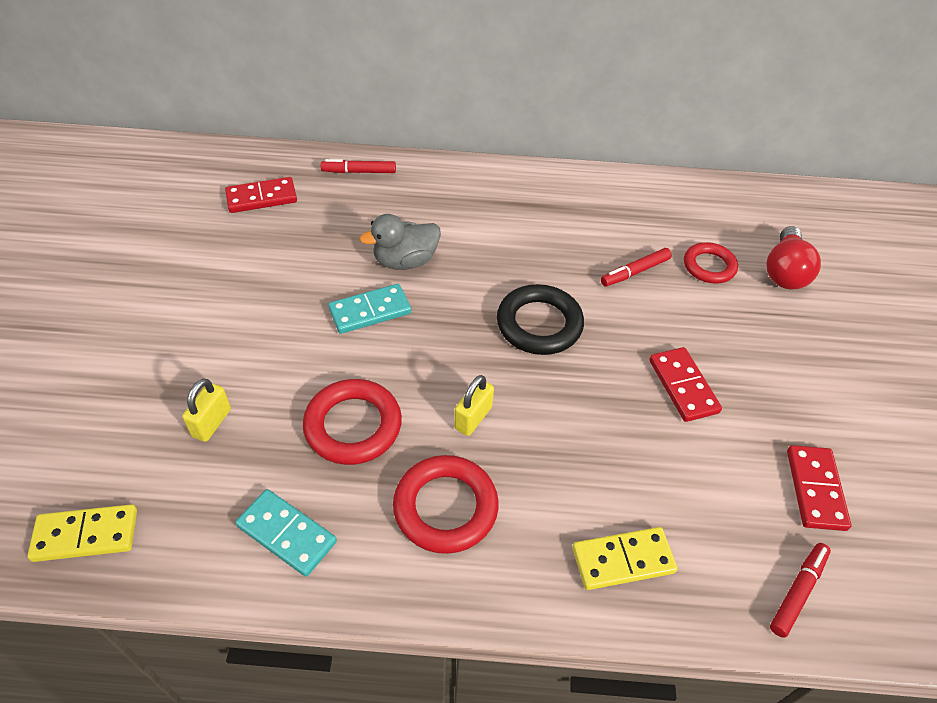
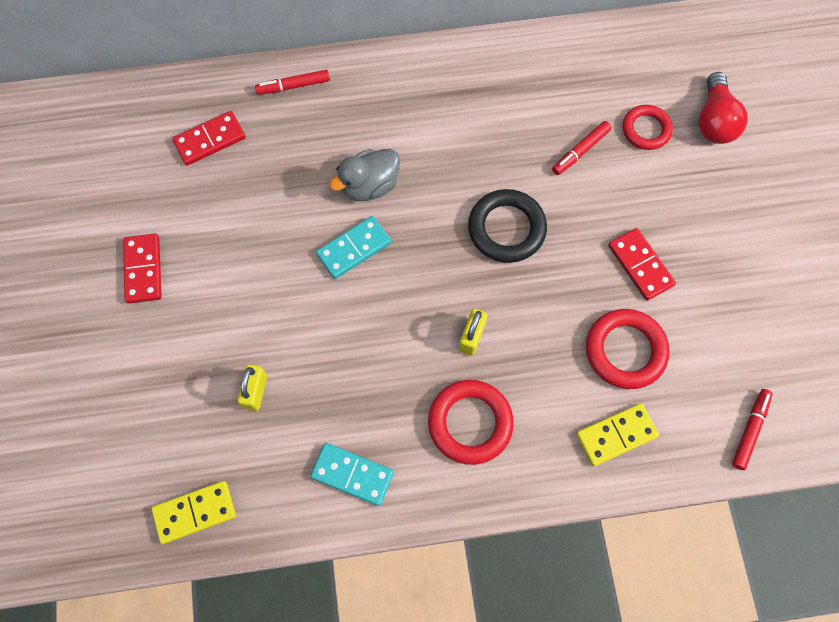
camera: 10 degrees left, 20 degrees up
(353, 426) = (374, 367): red ring -> red ring (625, 350)
(815, 489) = (756, 339): red domino -> red domino (143, 269)

